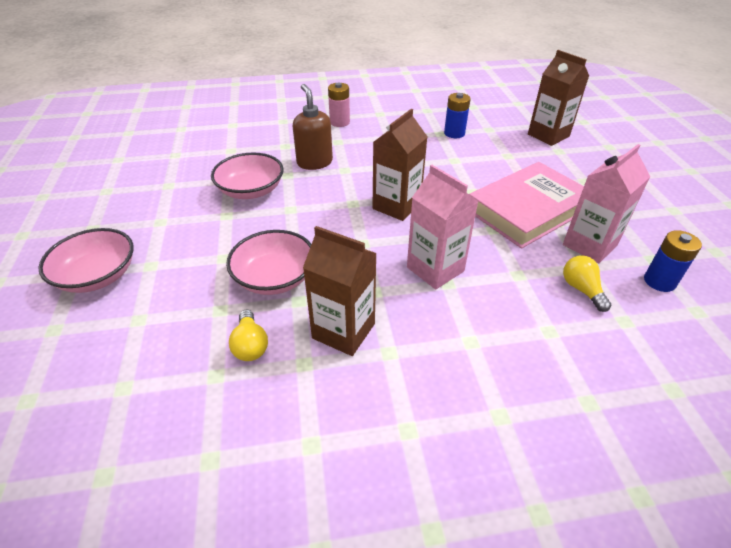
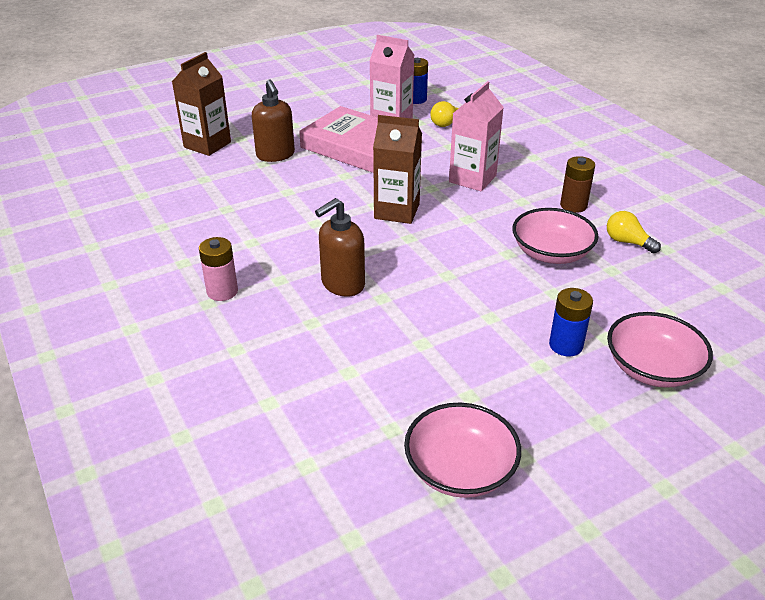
camera: 110 degrees left, 5 degrees down
(250, 345) = (627, 242): yellow light bulb -> yellow light bulb turned 105 degrees counterclockwise
(251, 190) = (433, 315): pink bowl -> pink bowl (460, 469)
(343, 331) = (573, 205): brown carton -> brown battery
(454, 133) = (223, 199): blue battery -> blue battery (565, 345)
(521, 163) = (275, 155): none -> brown soap dispenser

